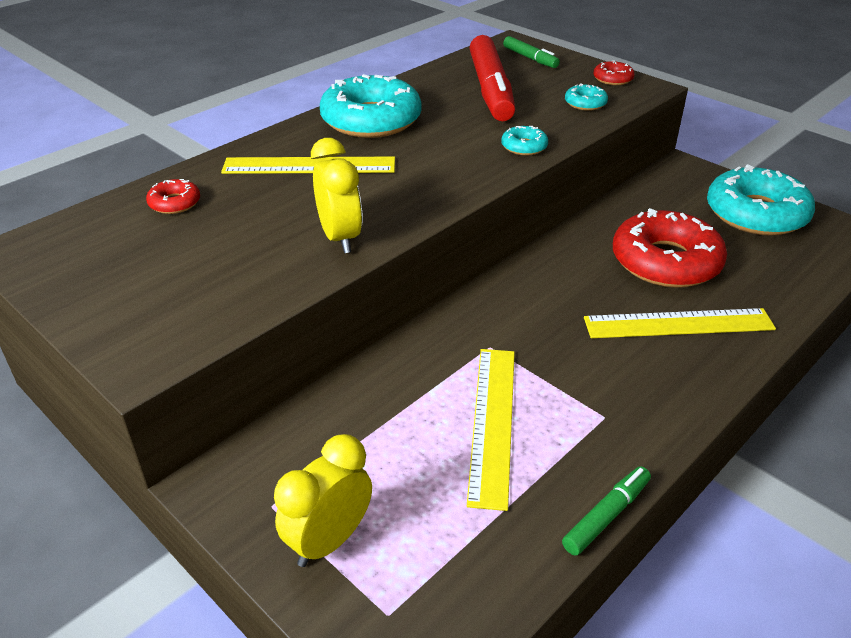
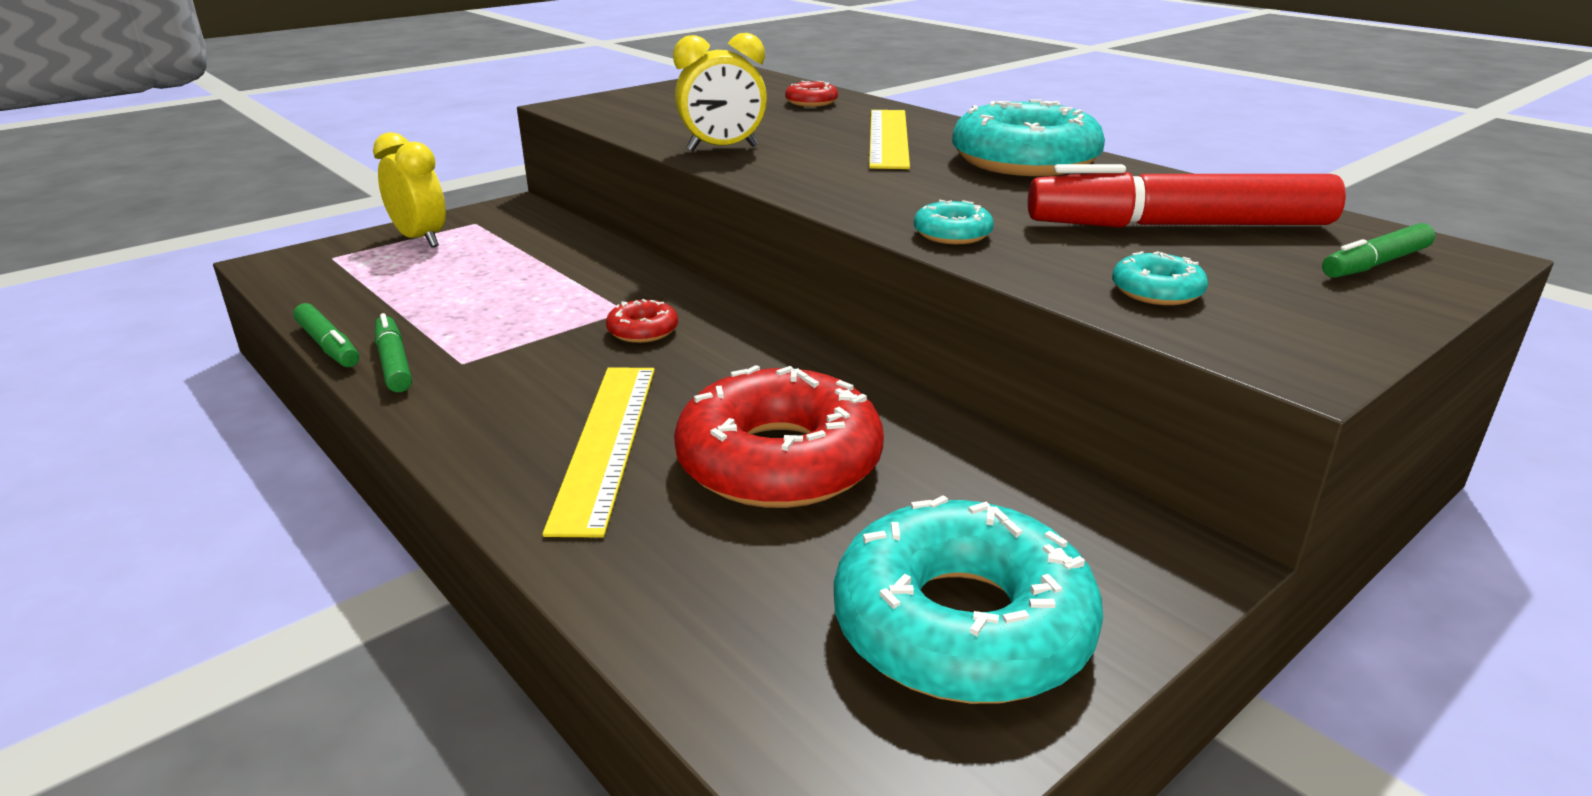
camera: 95 degrees right, 10 degrees down
(492, 422) = (501, 303): yellow ruler -> none
(612, 79) = (1318, 331): red donut -> red donut (643, 330)
(621, 457) = (394, 363): none -> green marker

